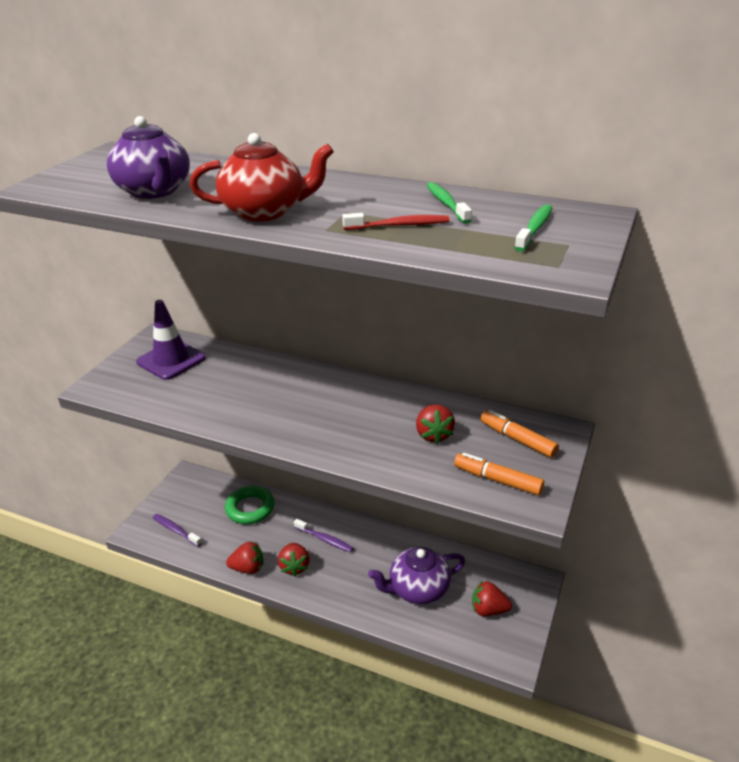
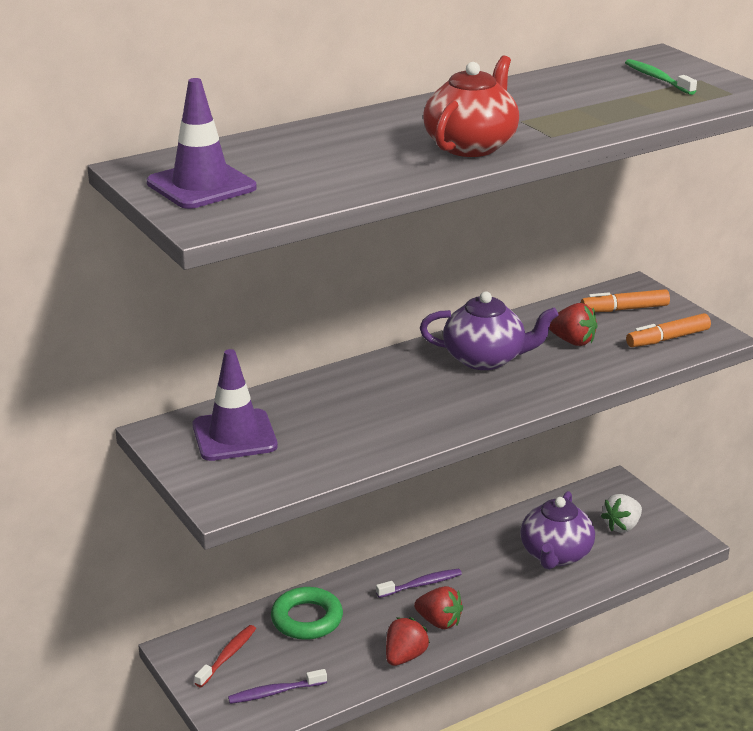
camera: 55 degrees left, 5 degrees down
(99, 169) = (201, 185): none -> purple traffic cone
(154, 191) = (329, 174): purple teapot -> purple teapot (485, 359)
(399, 225) = (584, 112): red toothbrush -> red toothbrush (228, 656)
(446, 203) = (561, 87): green toothbrush -> none
(488, 610) = (622, 526): red strawberry -> white strawberry

